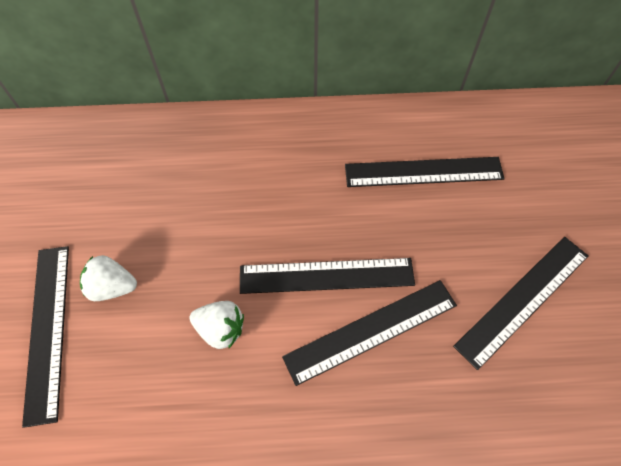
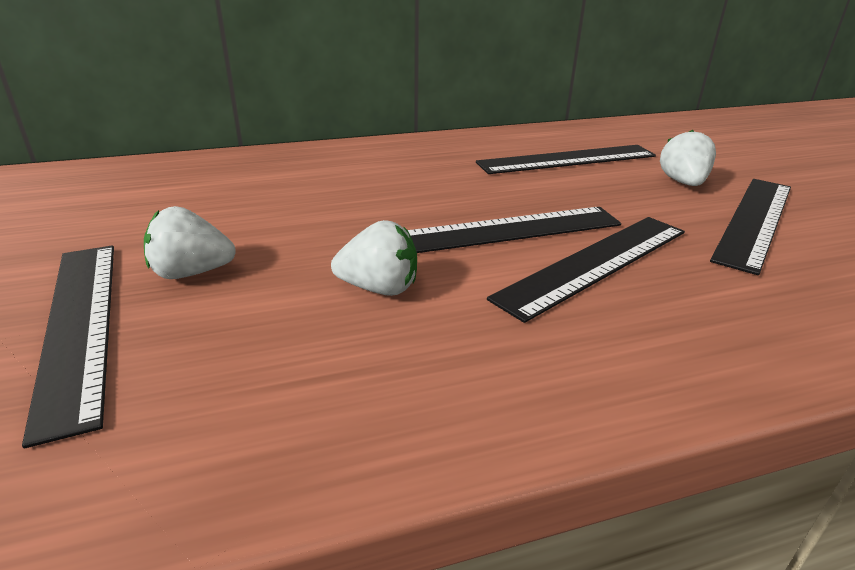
camera: 15 degrees left, 30 degrees down
(501, 230) = (683, 183): none -> white strawberry

